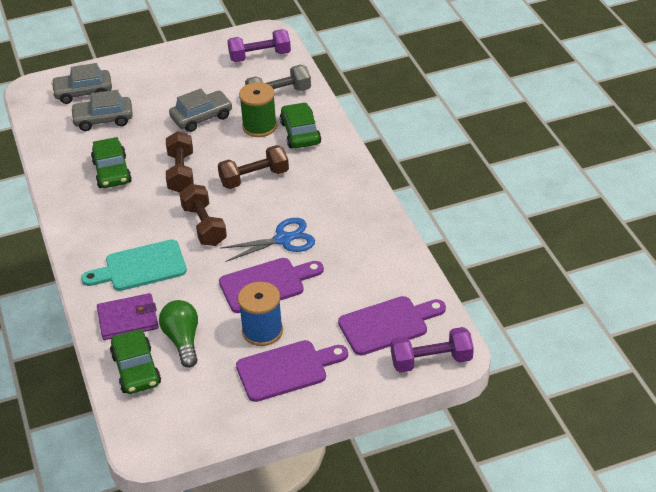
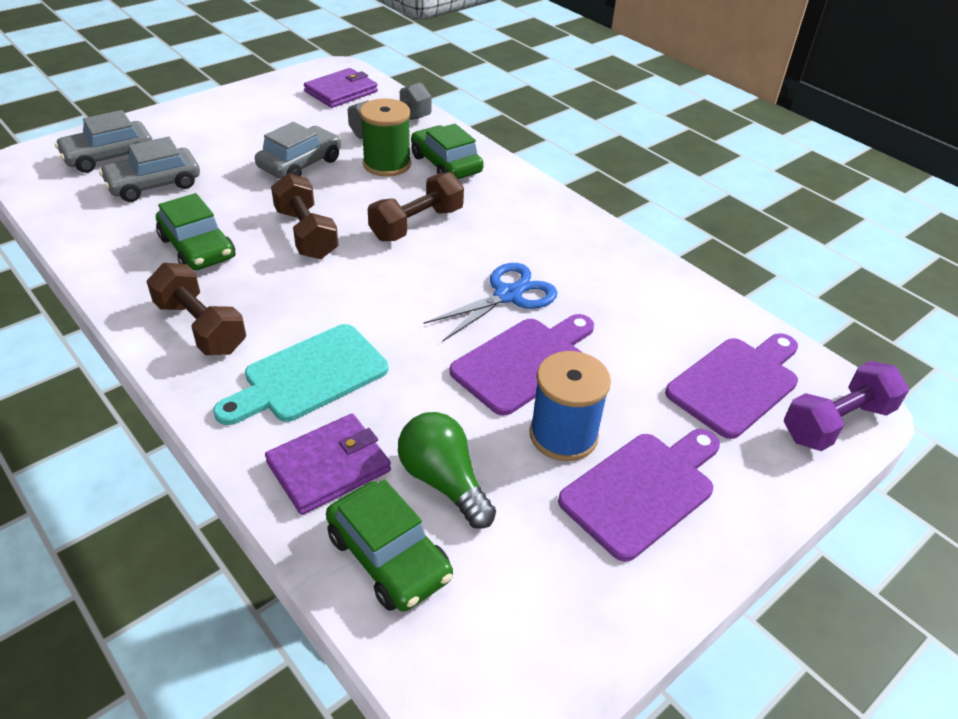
camera: 25 degrees left, 0 degrees up
(204, 226) = (380, 297): brown dumbbell -> brown dumbbell (200, 327)
(260, 56) = (341, 91): purple dumbbell -> purple wallet

